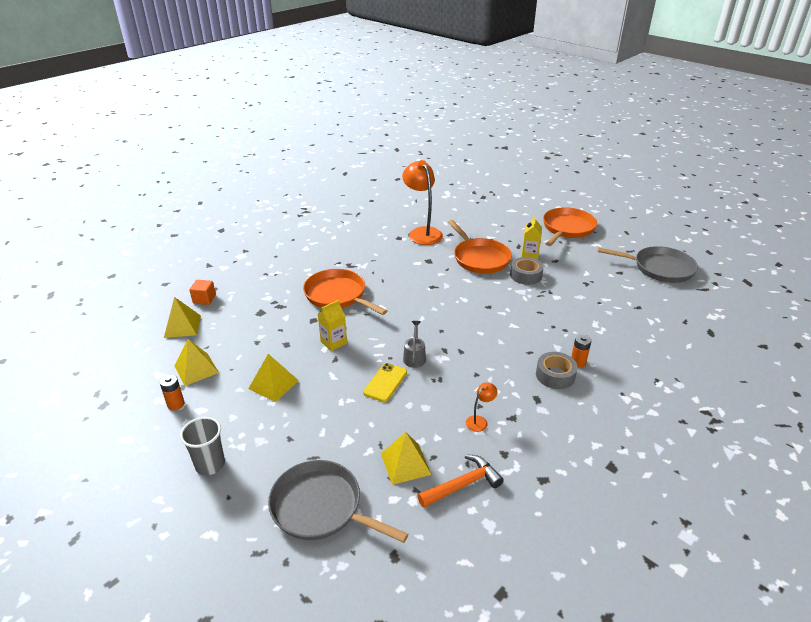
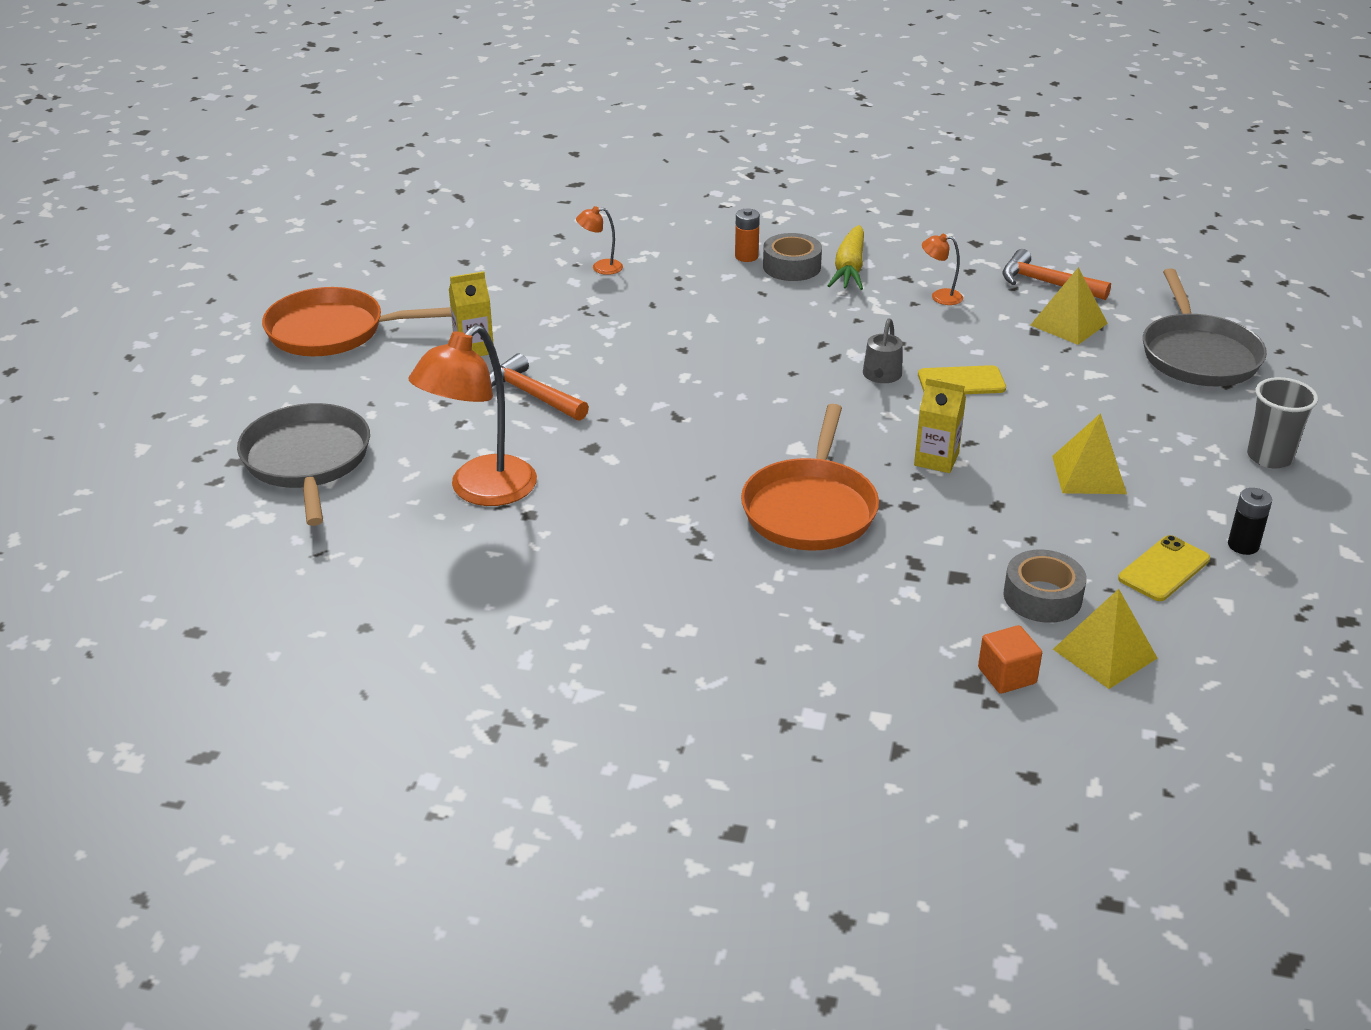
camera: 120 degrees left, 0 degrees up
(176, 404) = (1243, 545): orange battery -> black battery
(196, 369) = (1163, 569): yellow pyramid -> yellow phone
(414, 357) = (880, 376): grey watering can -> grey watering can turned 45 degrees counterclockwise
(480, 258) = (531, 395): orange pan -> orange hammer
(526, 275) = (551, 337): grey tape -> grey tape (1042, 597)
(539, 398) = (849, 269): none -> yellow carrot
(591, 309) = (600, 267): none -> orange lamp
(660, 268) = (422, 232): grey pan -> grey pan (307, 461)

